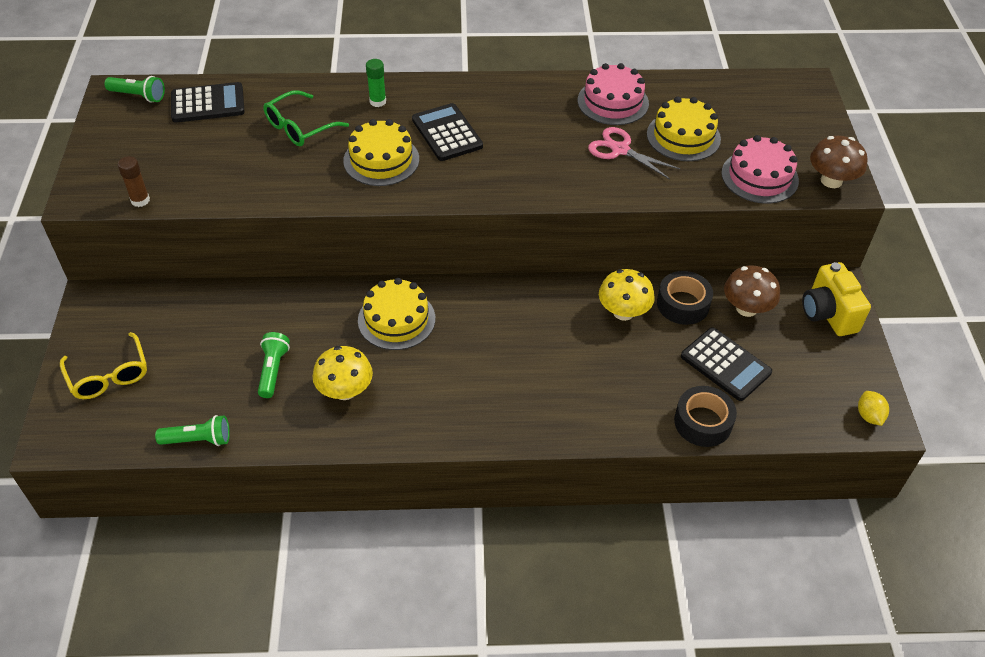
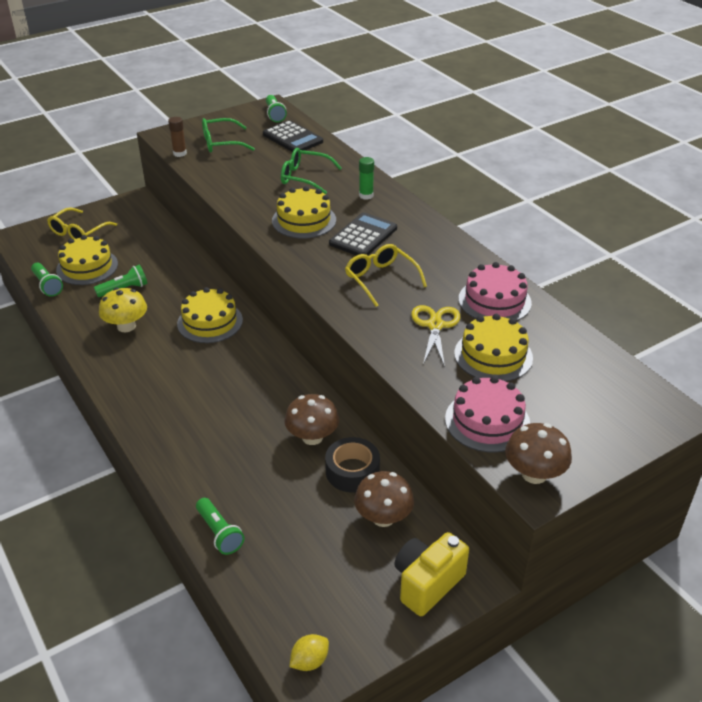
camera: 60 degrees right, 10 degrees down
(155, 159) = (221, 143): none -> green glasses
(194, 390) = (87, 267): none -> yellow cake
(526, 152) = (380, 279): none -> yellow glasses
(620, 150) = (435, 325): pink scissors -> yellow scissors
(623, 312) = (312, 437): yellow mushroom -> brown mushroom
(703, 422) = (219, 533): black tape -> green flashlight
(725, 364) = (299, 526): black calculator -> none

